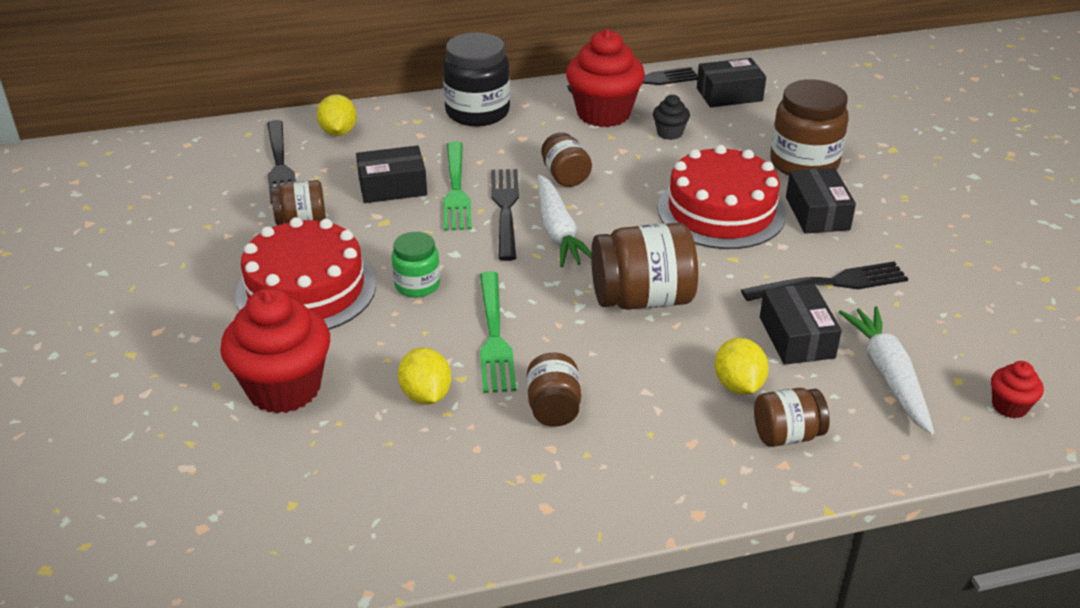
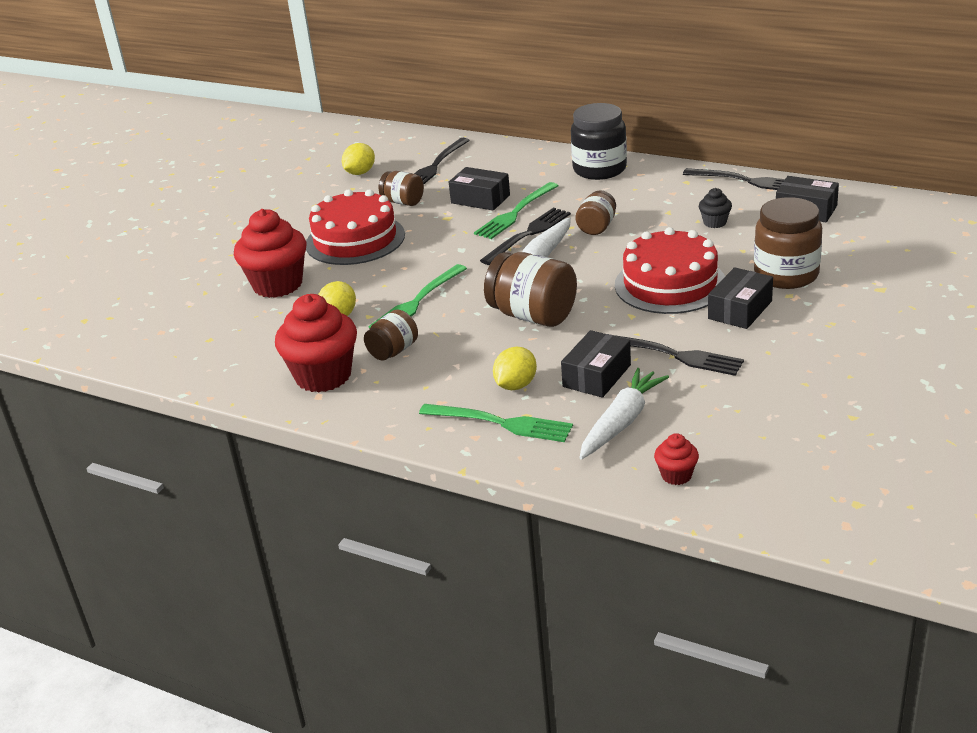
camera: 45 degrees right, 5 degrees down
(338, 132) = (495, 156): yellow lemon -> yellow lemon (360, 173)
(417, 285) = (415, 259): green jar -> none
(603, 113) = (686, 195): red cupcake -> red cupcake (323, 376)
(787, 435) = (501, 423): brown jar -> green fork

